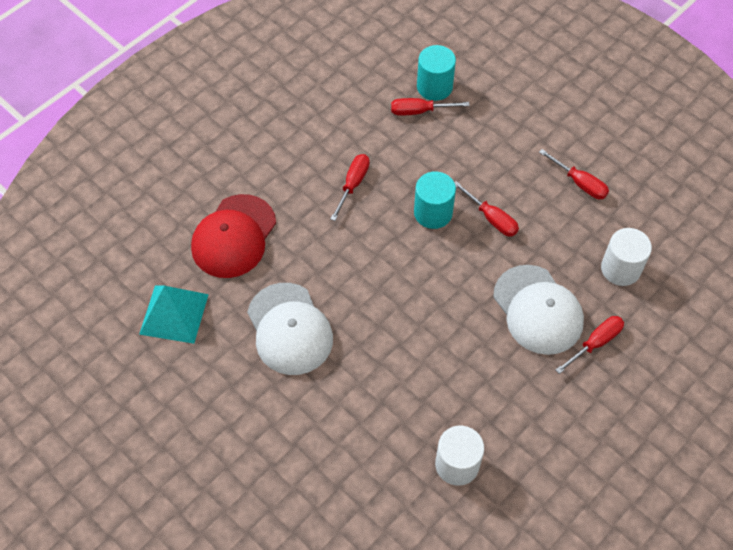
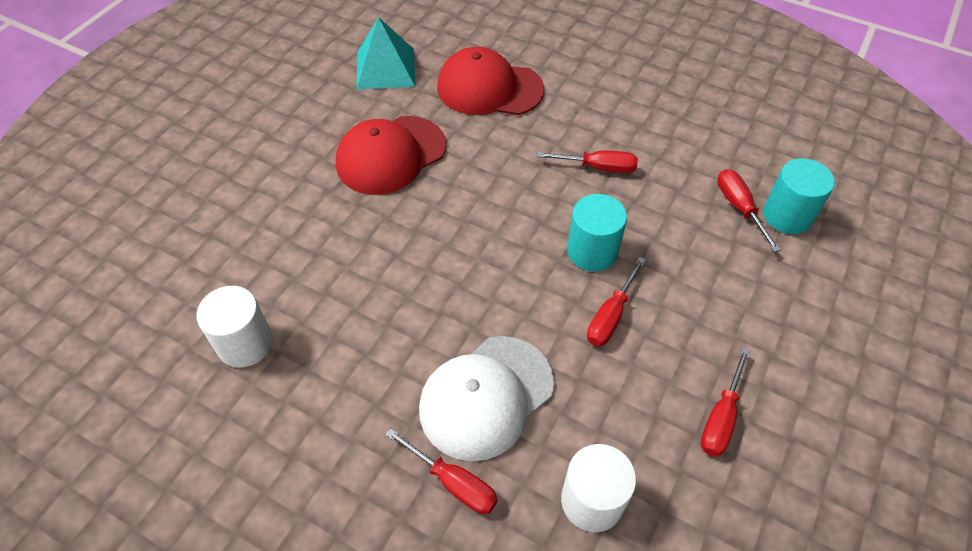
camera: 75 degrees right, 5 degrees down
(289, 329) = (391, 155): white cap -> red cap

